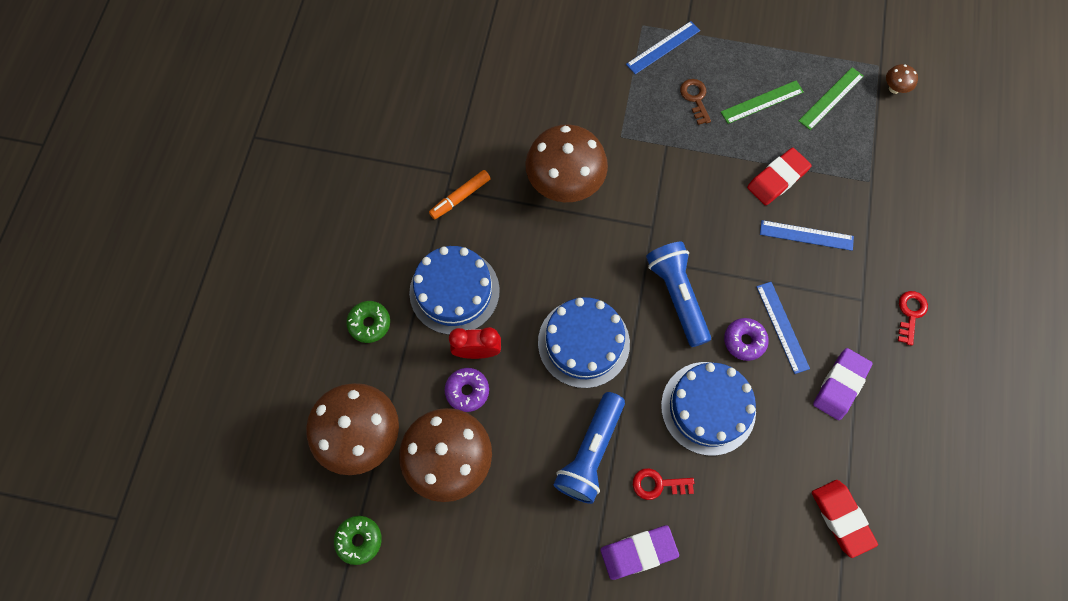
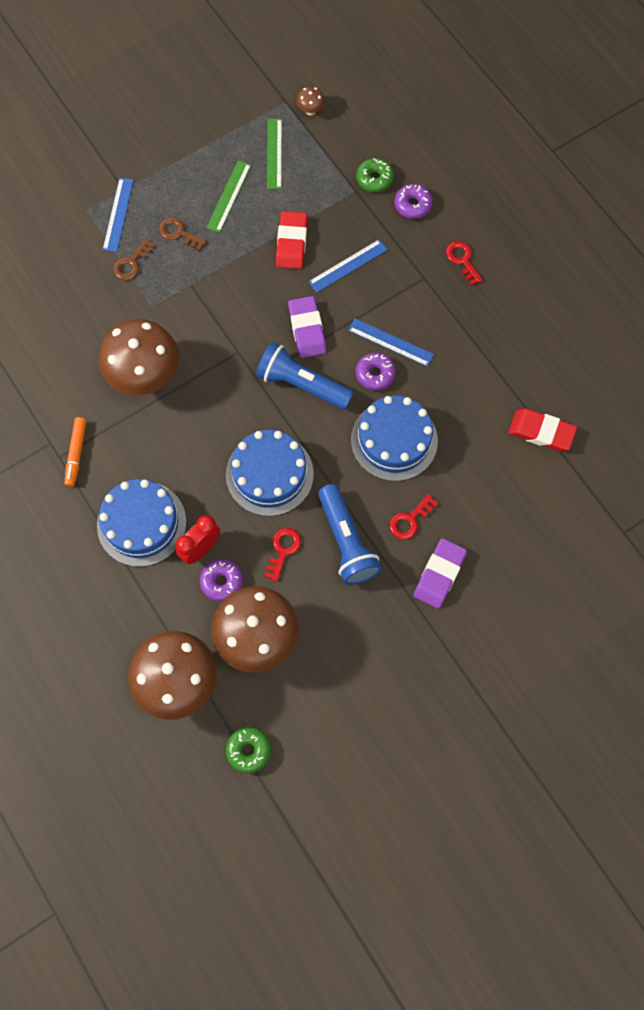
camera: 45 degrees left, 0 degrees up
(369, 323) = (102, 603): green donut -> green donut (374, 179)
(536, 411) = (283, 550): none -> red key
(638, 92) = (132, 263): none -> brown key
(840, 385) = (462, 347): purple eraser -> purple eraser (307, 329)
(909, 232) = (412, 205): none -> purple donut

